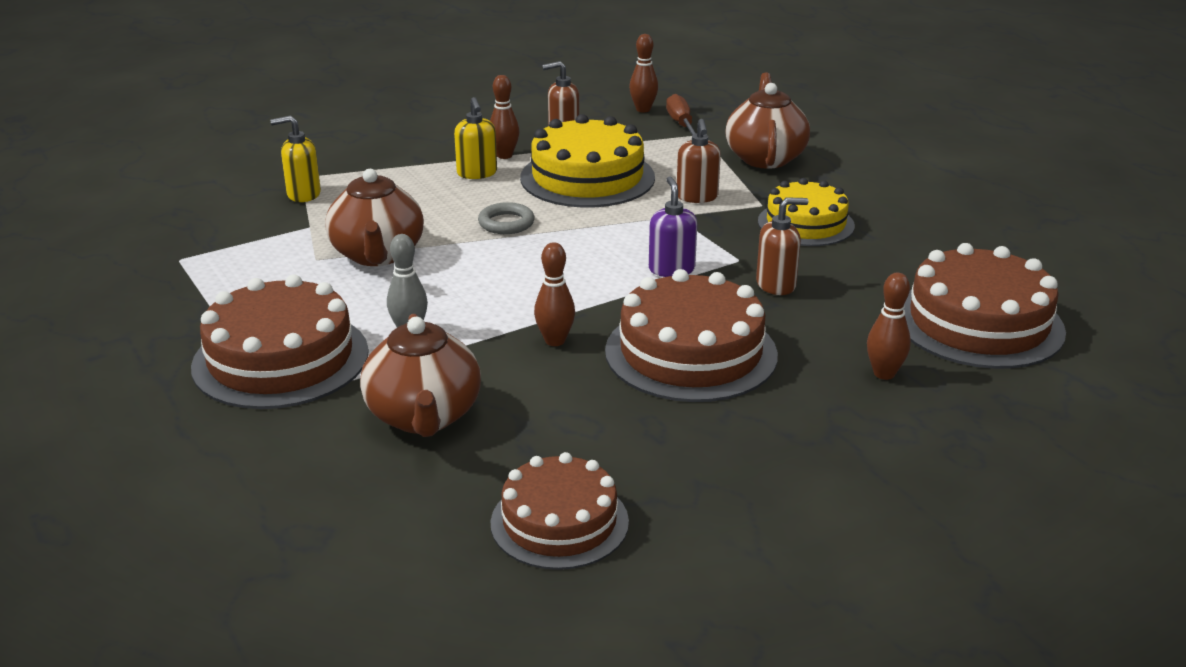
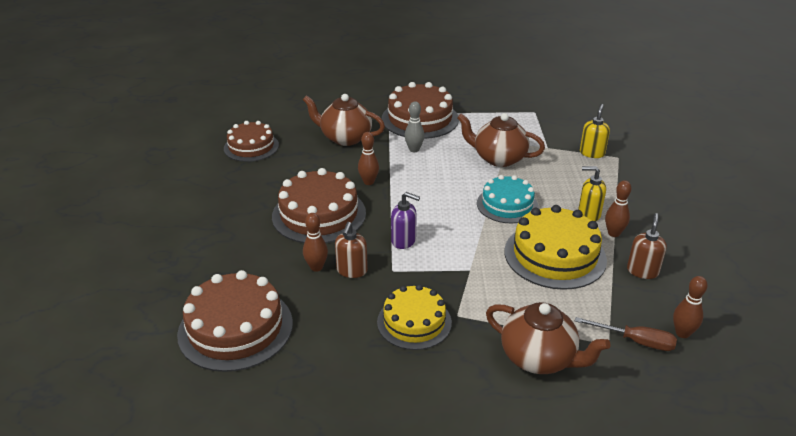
camera: 120 degrees right, 5 degrees up
(506, 223) = (507, 205): grey ring -> turquoise cake
(697, 197) = (491, 290): brown soap dispenser -> none
(884, 374) = (237, 265): brown bowling pin -> brown bowling pin (316, 267)

